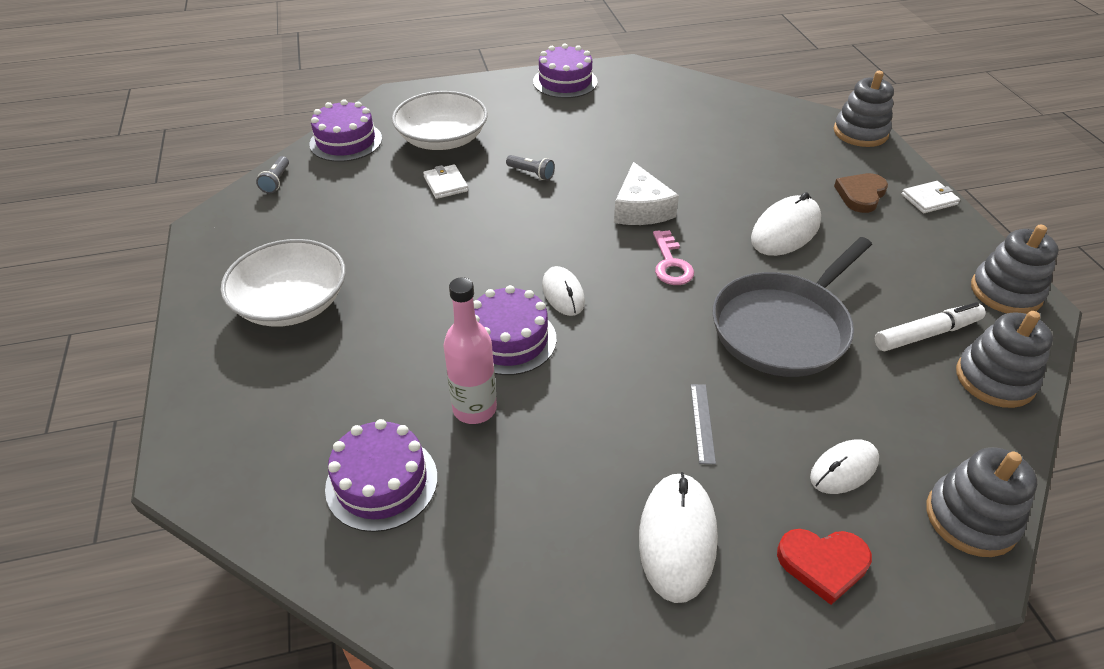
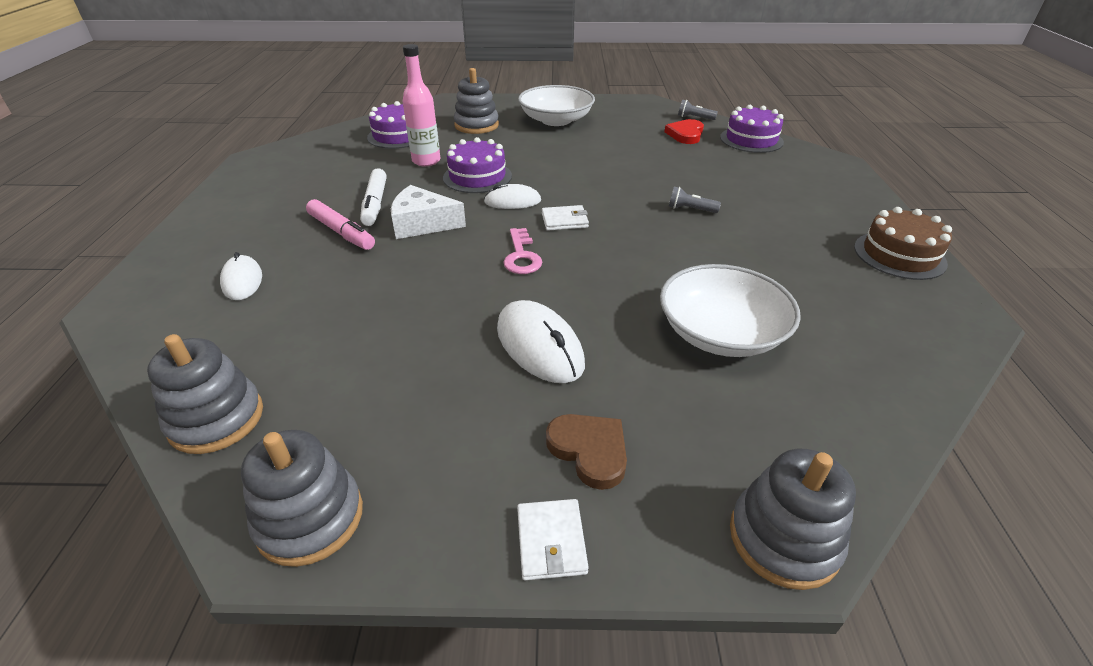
camera: 105 degrees right, 5 degrees down
(442, 139) = (755, 176): white bowl -> white bowl (721, 333)
(445, 184) = (679, 171): white wallet -> white wallet (564, 220)
(531, 173) = (690, 209): grey flashlight -> grey flashlight turned 60 degrees clockwise
(565, 81) = (899, 255): purple cake -> brown cake
(641, 209) = (614, 257): white cheese -> white cheese (422, 224)
(671, 264) = (521, 256): pink key -> pink key turned 105 degrees counterclockwise
(677, 538) = (273, 205): white mouse -> none
(702, 422) = (341, 232): grey ruler -> pink marker
(783, 328) = (398, 297): grey pan -> none
(823, 564) = (196, 249): red heart -> red heart (685, 134)
(926, 334) = (314, 394): white marker -> white marker (375, 204)
(971, 518) = (137, 327): grey stacking toy -> grey stacking toy (476, 125)

